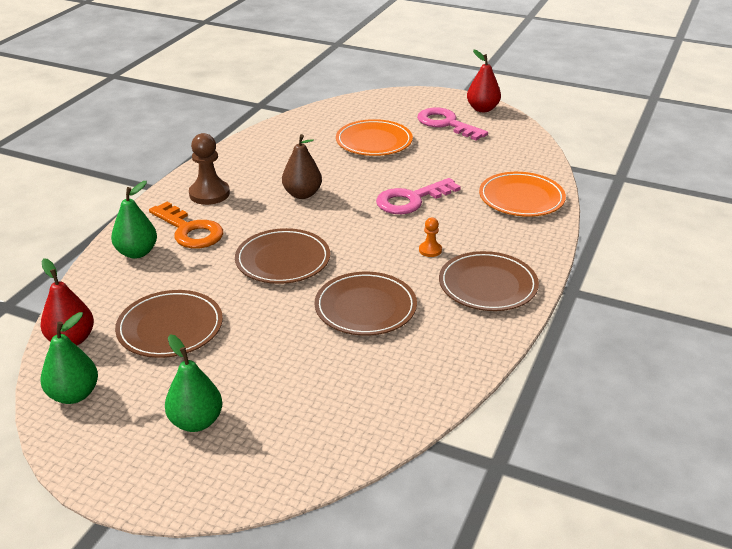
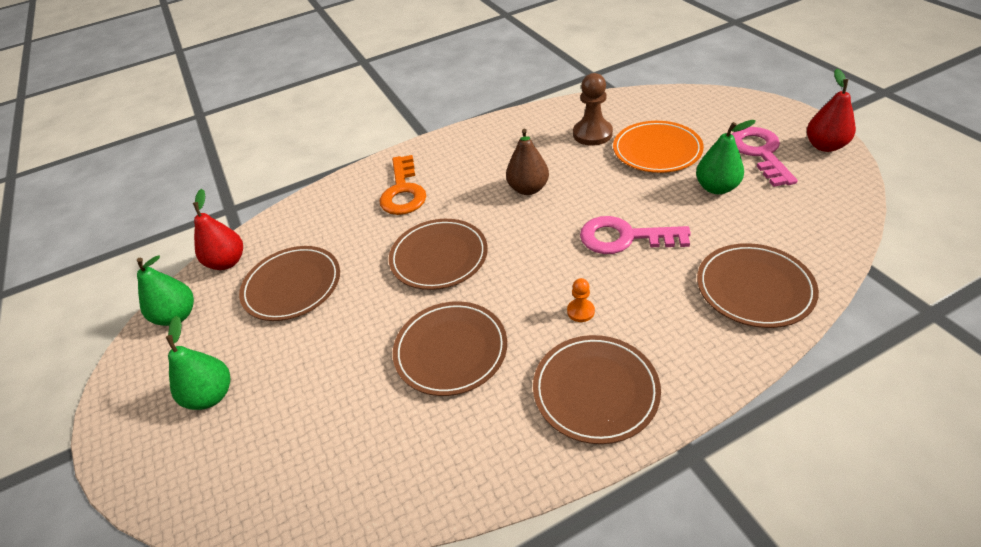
camera: 45 degrees right, 10 degrees up
(137, 252) = (347, 197): green pear -> green pear (716, 188)
(209, 194) = (455, 158): brown pawn -> brown pawn (592, 134)
(521, 198) = (754, 288): orange plate -> brown plate

